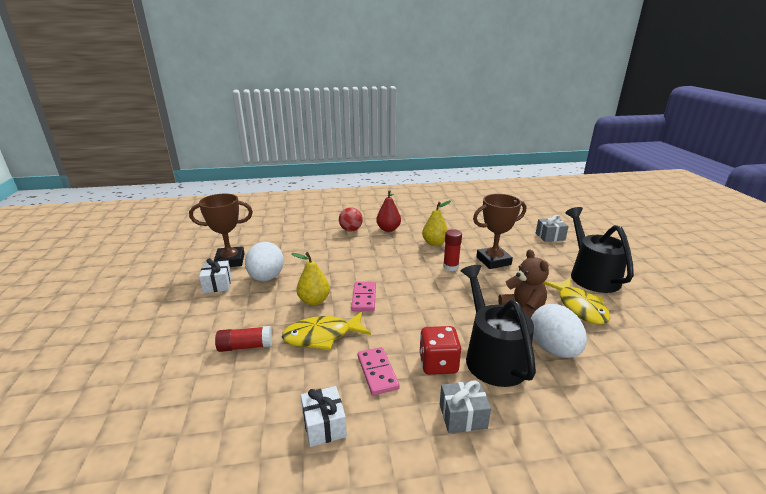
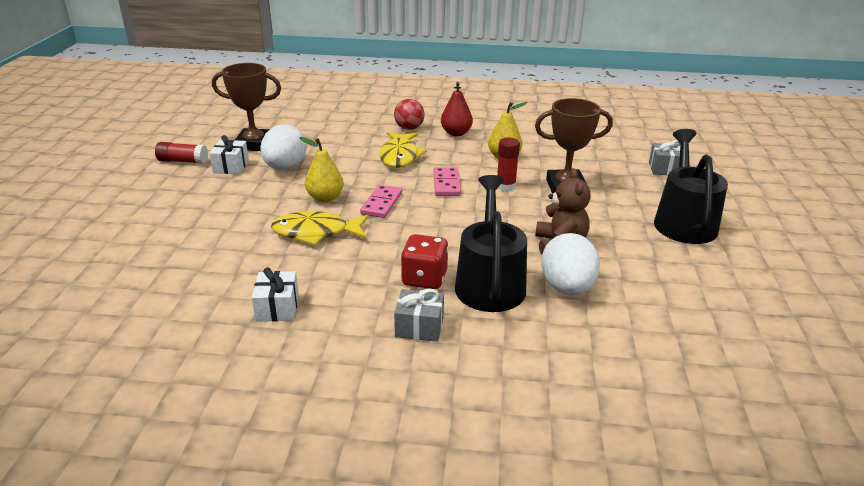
camera: 15 degrees right, 5 degrees up
(245, 346) = (234, 229): red glue stick -> red glue stick (183, 161)
(377, 372) = (354, 274): pink domino -> pink domino (446, 184)
(579, 307) = (637, 252): yellow fish -> yellow fish (399, 156)

